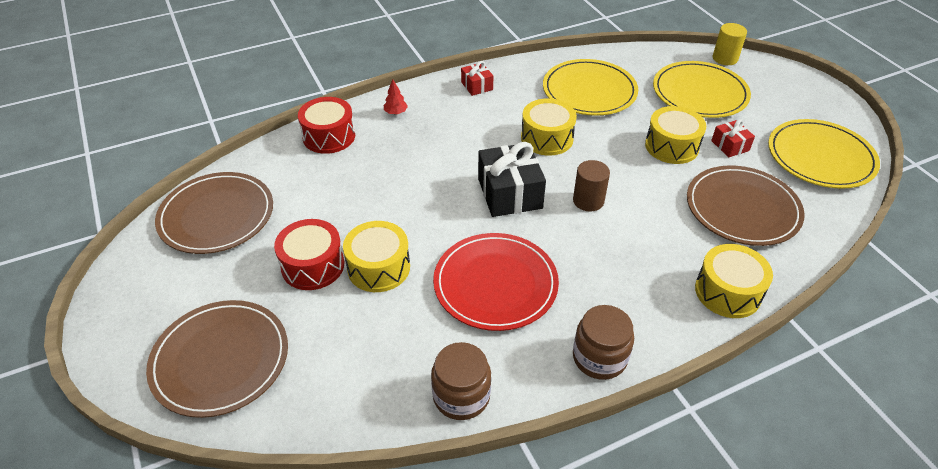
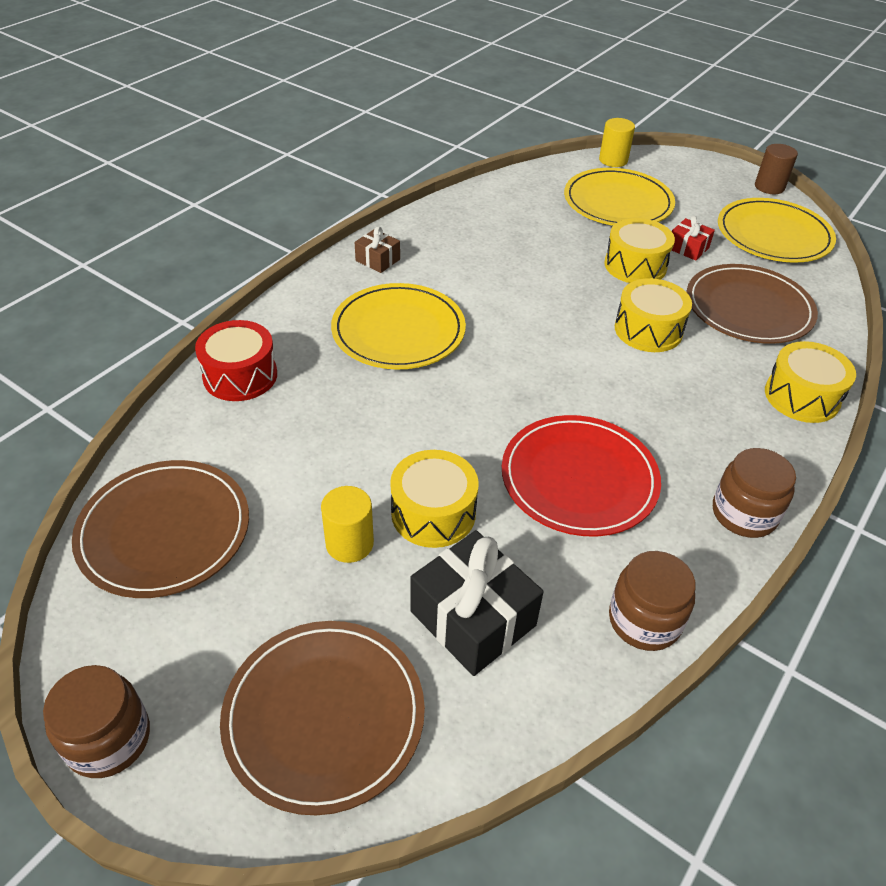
camera: 30 degrees left, 0 degrees up
(106, 319) = (108, 739): none -> brown jar
(313, 265) = (349, 543): red drum -> yellow cylinder
(395, 112) = (304, 320): red tree -> none
(477, 86) = (377, 260): red gift -> brown gift
(509, 193) = (513, 371): black gift -> black gift (473, 618)
(547, 138) = (503, 296): yellow drum -> yellow drum (648, 330)
(588, 201) = (600, 350): brown cylinder -> brown cylinder (769, 187)
(589, 91) = (507, 231): yellow plate -> yellow plate (398, 331)

